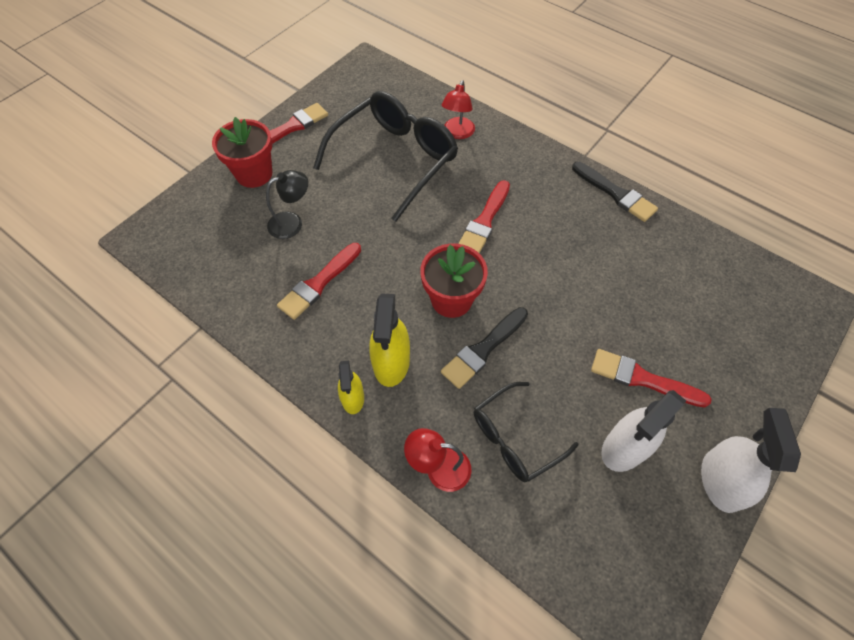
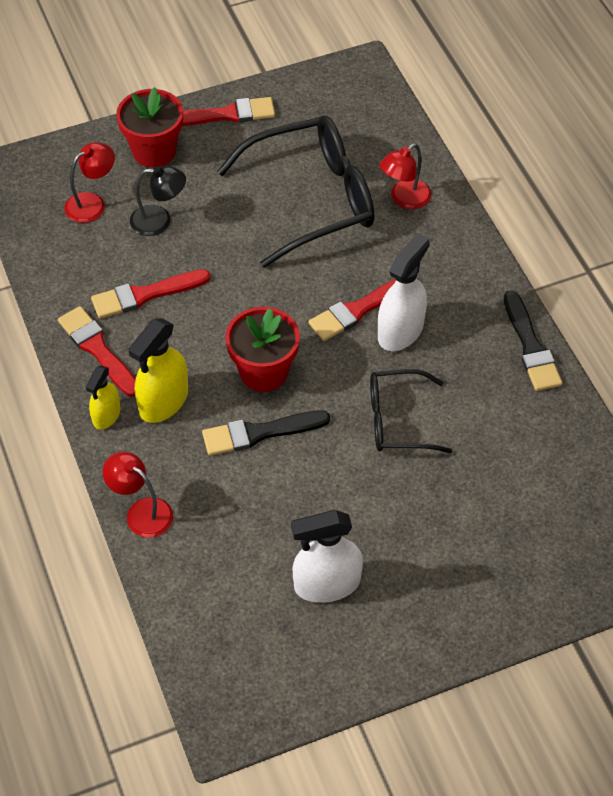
camera: 30 degrees right, 5 degrees down
(229, 232) = (92, 203): none -> red lamp
(514, 438) = (229, 523): black glasses -> black glasses (397, 420)
(643, 379) = (396, 537): red brush -> red brush (98, 350)
(720, 481) = (394, 657): white spray bottle -> white spray bottle (400, 331)

